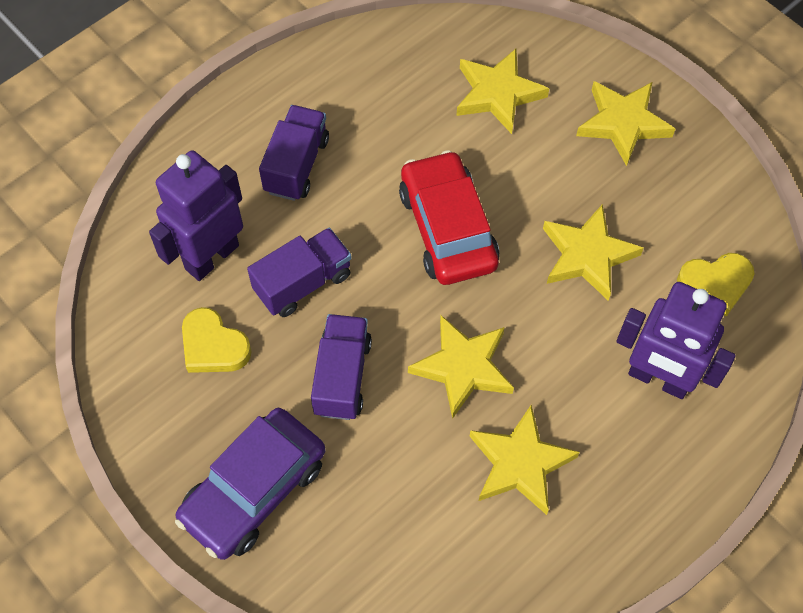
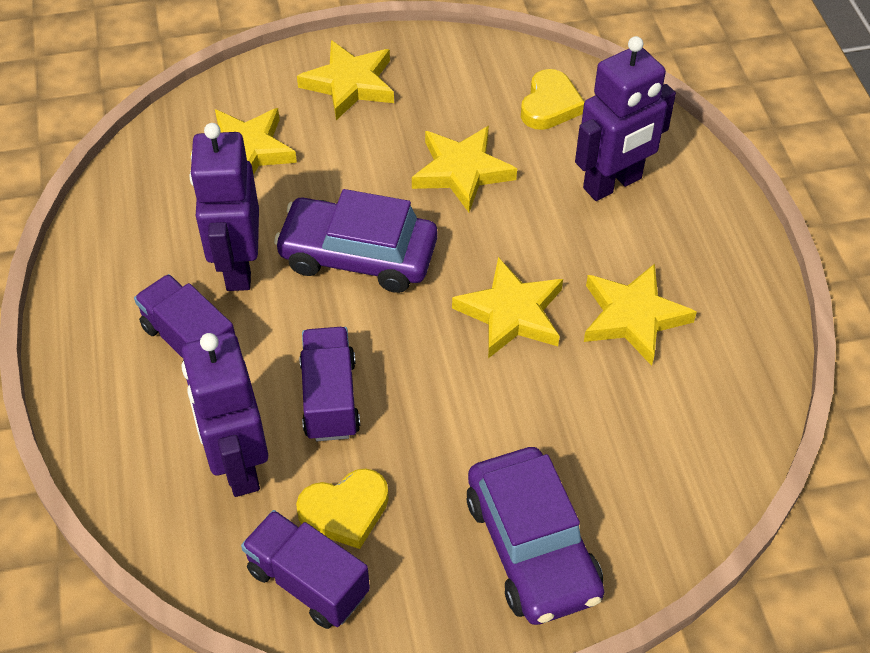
camera: 60 degrees left, 10 degrees down
(342, 376) = (456, 413): purple truck -> purple truck (308, 582)
(383, 155) = (238, 267): none -> purple robot
(447, 228) = (358, 256): red car -> purple car

